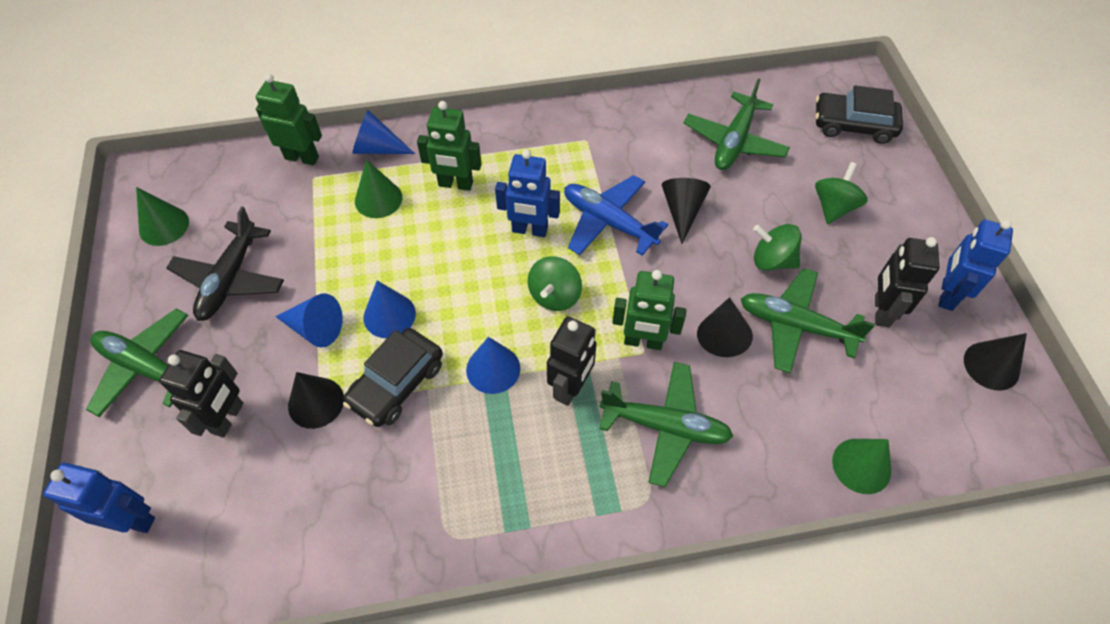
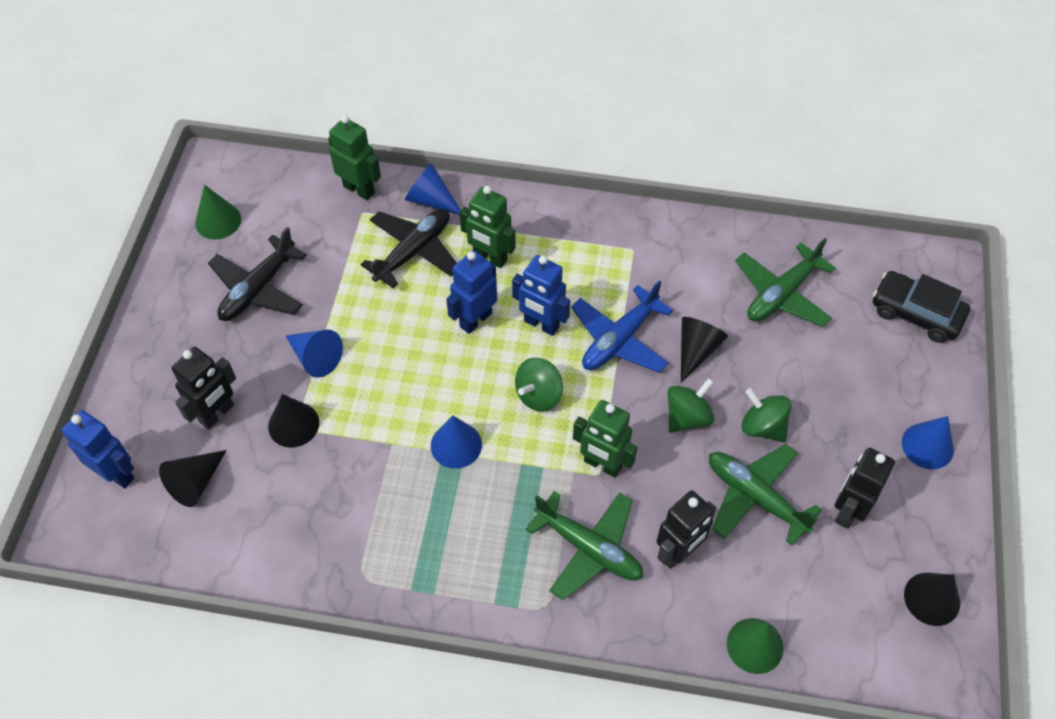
camera: 20 degrees right, 0 degrees up
(147, 367) = (165, 348): green plane -> none
(378, 199) = (413, 251): green cone -> black plane
(389, 315) = (383, 366): blue cone -> blue cone (927, 446)
(396, 384) = (367, 431): black car -> none
(571, 387) = (518, 485): black robot -> black robot (678, 552)
(608, 222) = (619, 339): blue plane -> blue plane turned 105 degrees counterclockwise
(722, 334) = (680, 482): black cone -> black cone (195, 482)
(834, 207) = (851, 392): green spinning top -> green spinning top (687, 416)
(947, 294) = (923, 516): blue robot -> blue robot (475, 319)

